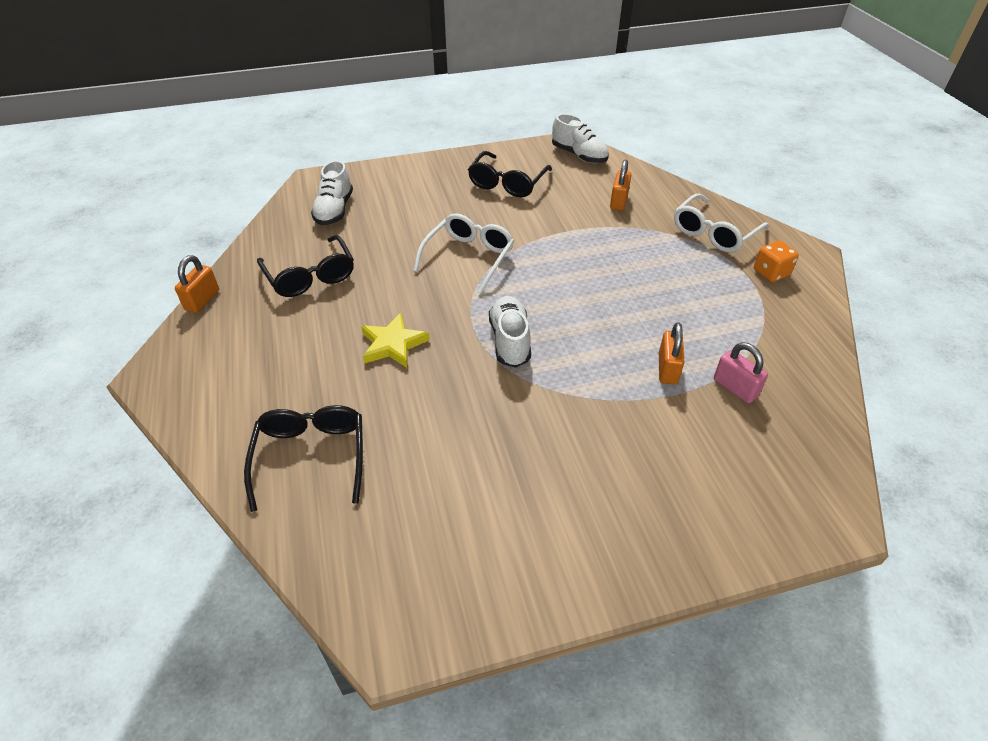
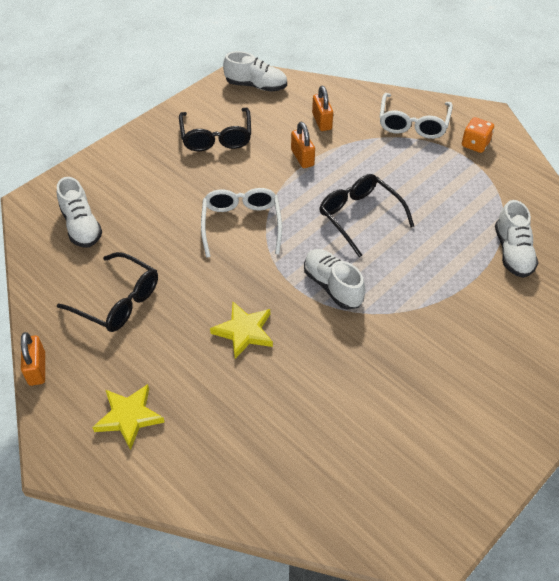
camera: 30 degrees left, 5 degrees up
(234, 369) = (129, 417): none -> yellow star
(311, 457) = (260, 456): black glasses -> black glasses (359, 217)
(667, 369) = (460, 258): orange padlock -> orange padlock (302, 158)
(735, 388) = (512, 252): pink padlock -> white shoe

